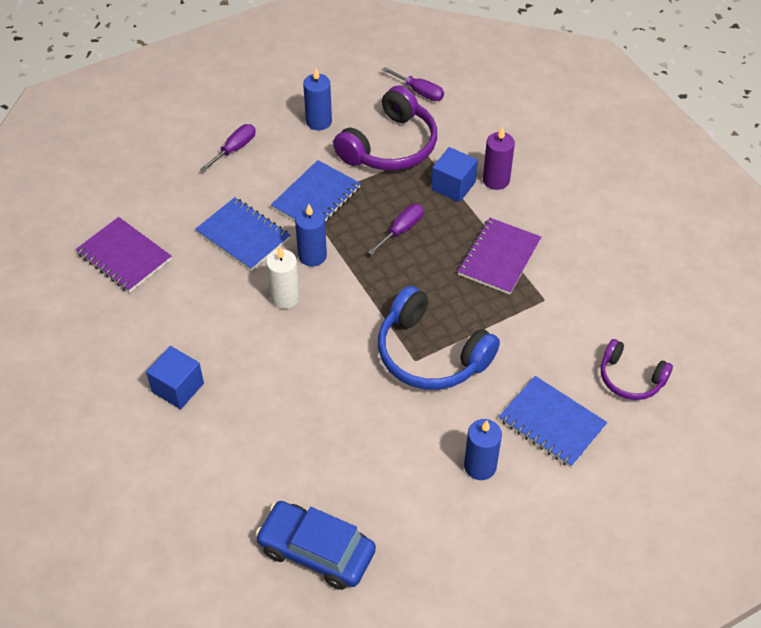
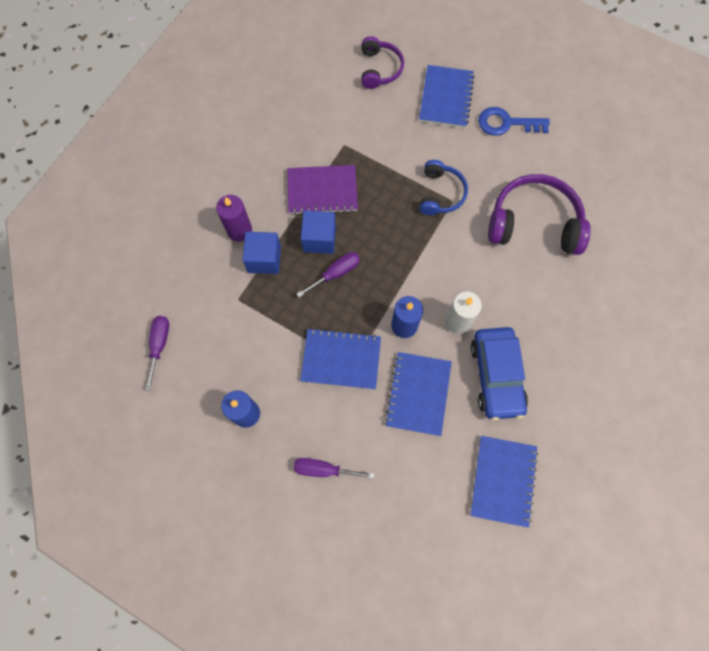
camera: 120 degrees left, 20 degrees up
(124, 257) = (503, 480): purple notebook -> blue notebook
(178, 387) = (587, 347): blue cube -> blue cube (319, 239)
(316, 551) = (632, 184): blue car -> blue car (496, 375)
(390, 146) = (244, 333): purple headphones -> purple headphones (534, 223)
(401, 230) = (336, 273): purple screwdriver -> purple screwdriver turned 135 degrees clockwise
(430, 354) = (440, 193): blue headphones -> blue headphones, size x0.59
(480, 466) = (506, 123): blue candle -> blue key

